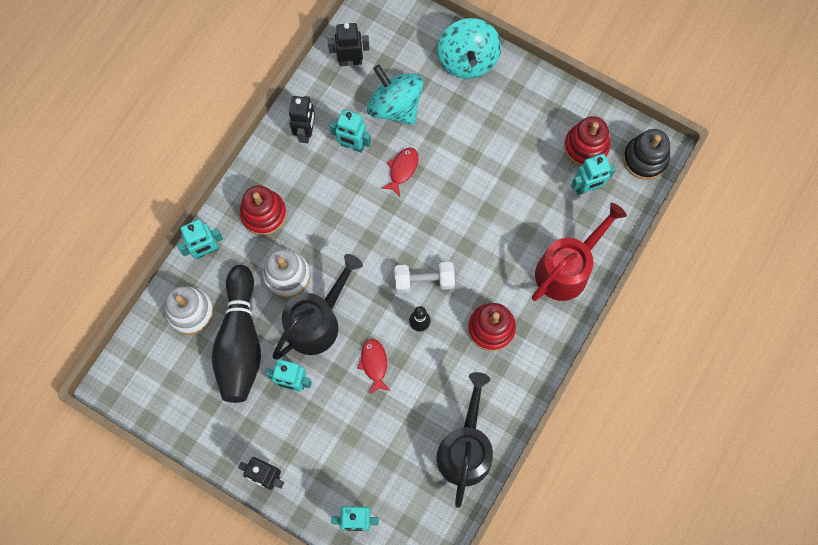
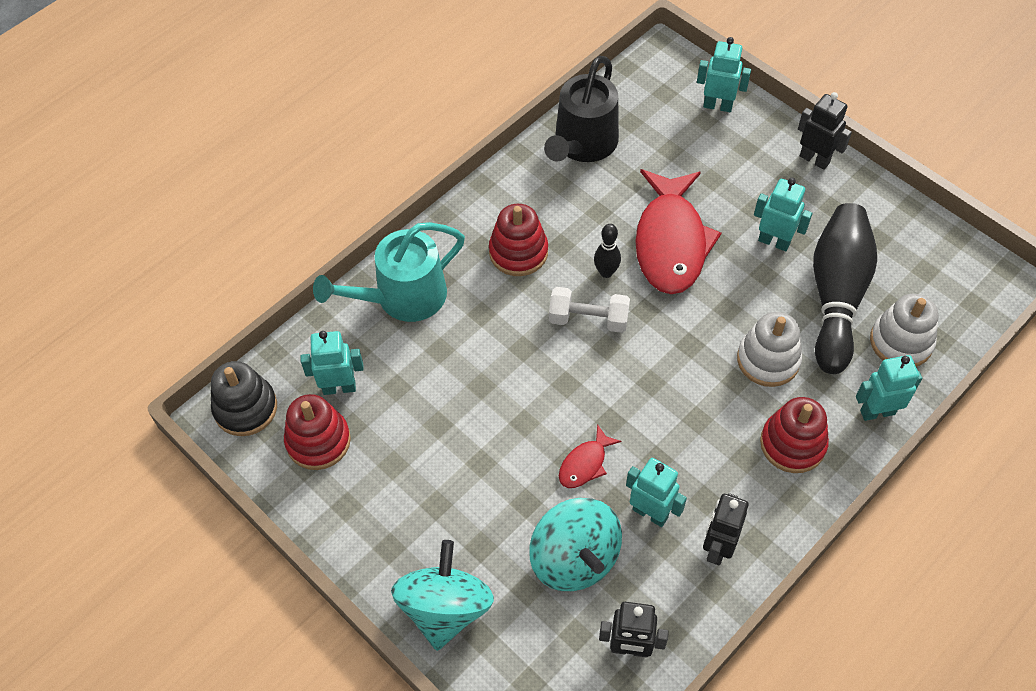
camera: 165 degrees left, 15 degrees down
(316, 322) = (735, 299): black watering can -> none
(374, 364) = (671, 242): red fish -> red fish, size x2.24
(566, 269) = (403, 297): red watering can -> turquoise watering can

